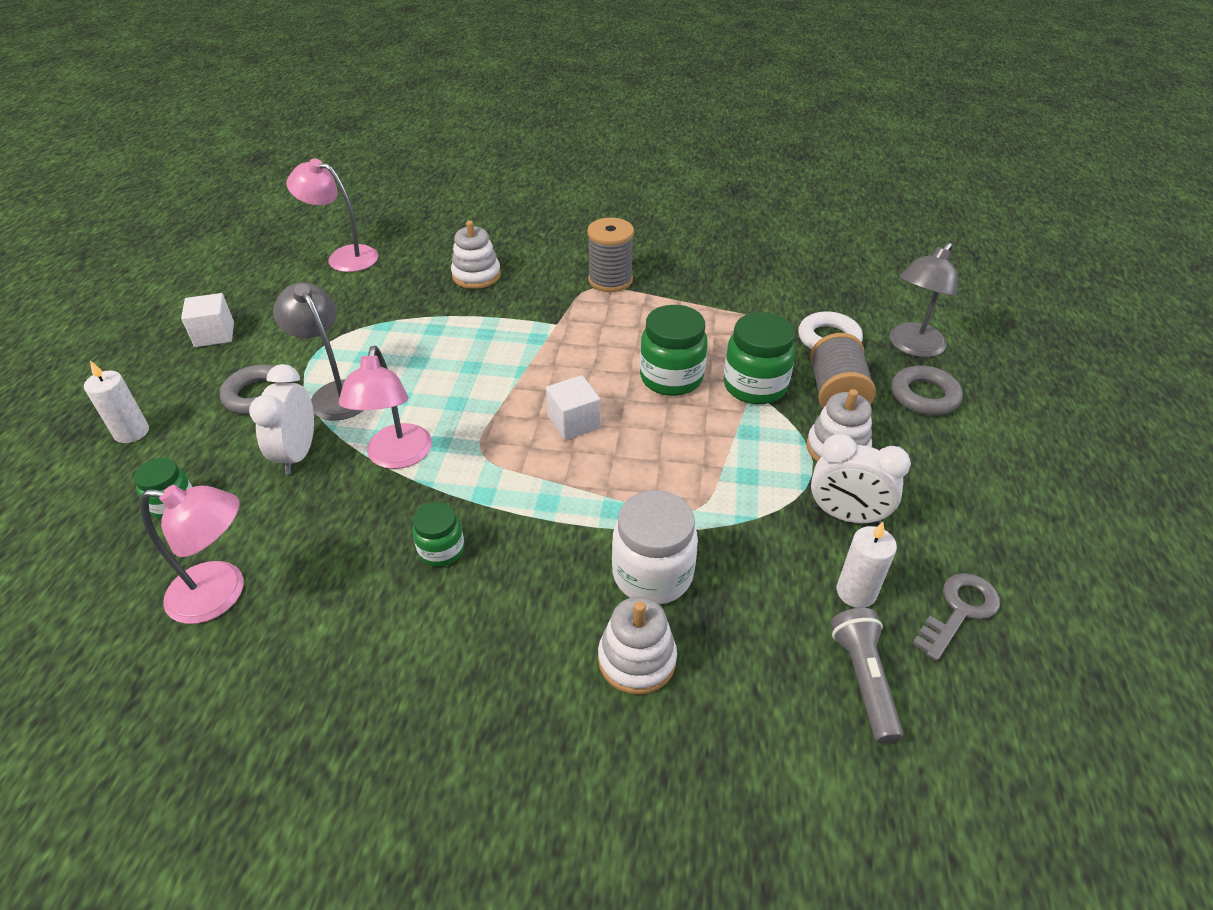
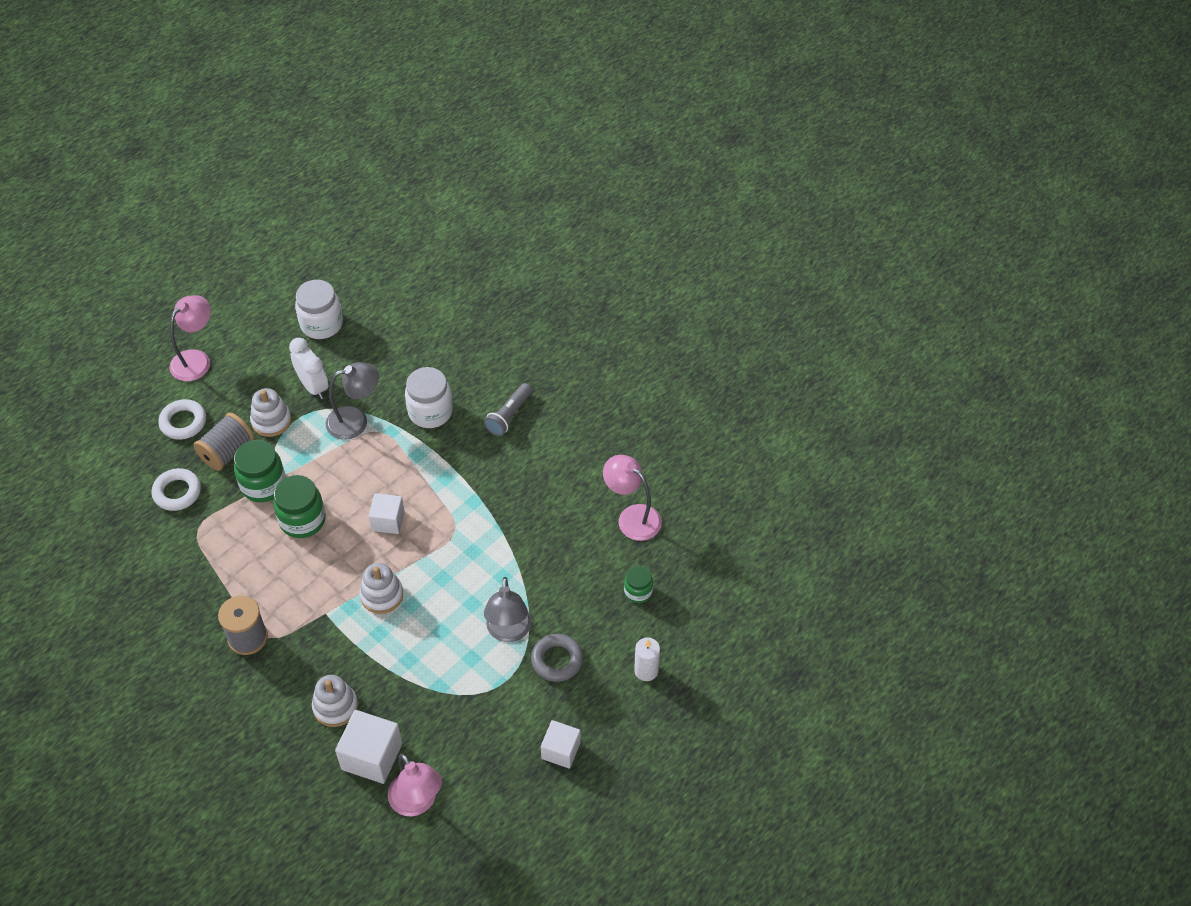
camera: 145 degrees left, 10 degrees up
(298, 454) = (555, 591): white clock -> none
(397, 457) = (502, 555): pink lamp -> pink lamp (196, 359)
(411, 263) = (372, 756): none -> white cube
(441, 550) = (516, 481): green jar -> none
(637, 659) = (471, 382): white stacking toy -> white stacking toy (382, 595)
(856, 592) = (353, 354): white candle -> none
(863, 680) = (391, 325): grey flashlight -> grey flashlight (509, 415)
(911, 347) = (139, 457): grey lamp -> grey lamp (356, 421)
(924, 396) = (183, 422): grey ring -> white ring
(959, 611) = (321, 324): grey key -> white jar

